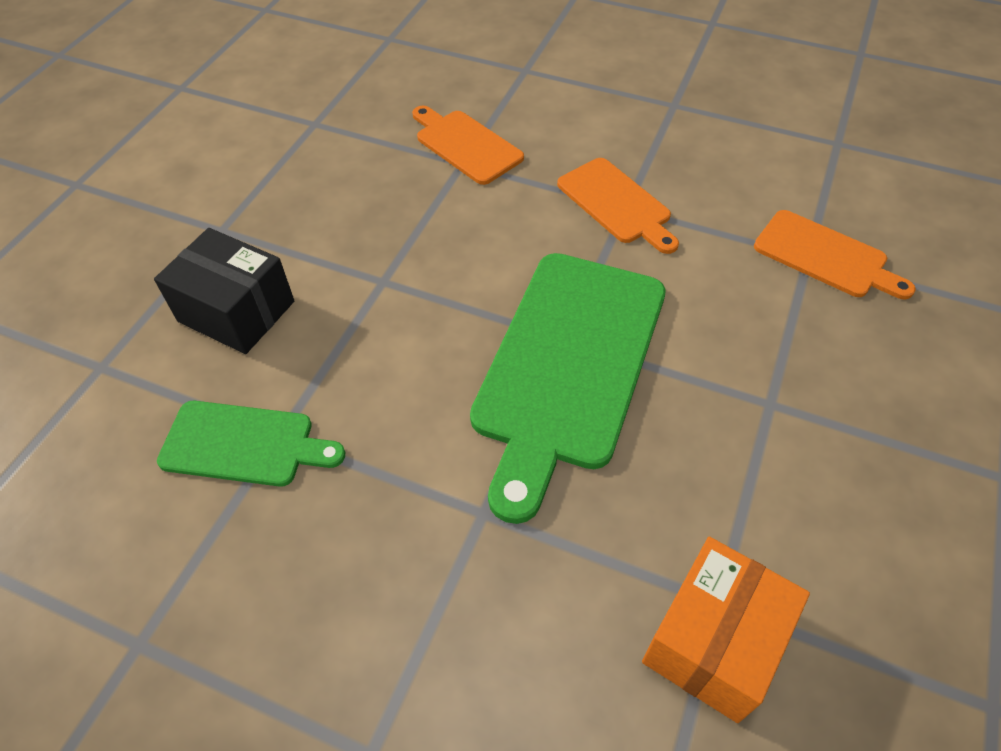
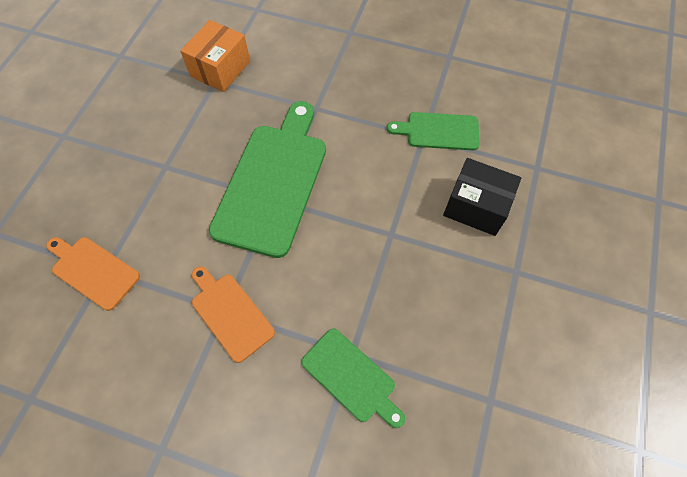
camera: 175 degrees right, 10 degrees up
(466, 145) = (351, 377): orange cutting board -> green cutting board

